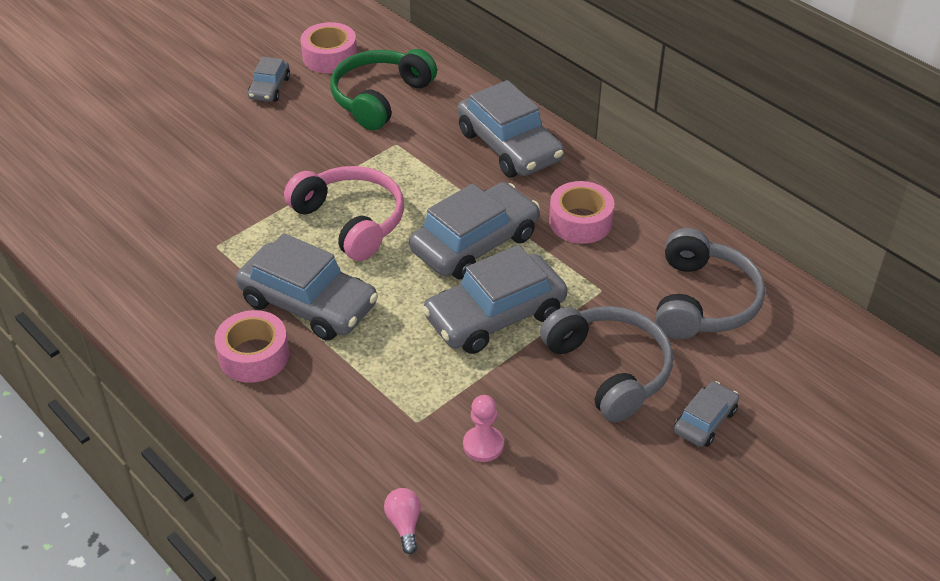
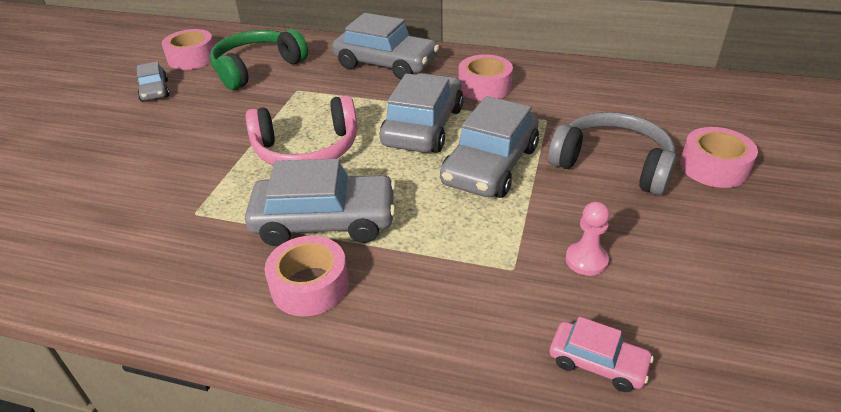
camera: 30 degrees left, 5 degrees down
(351, 221) = (307, 149): pink headphones -> pink headphones turned 150 degrees clockwise
(380, 98) = (257, 68): green headphones -> green headphones turned 45 degrees clockwise
(404, 524) = (597, 363): pink light bulb -> pink car
(703, 301) = (619, 100): grey headphones -> none
(705, 421) = (713, 167): grey car -> pink tape

